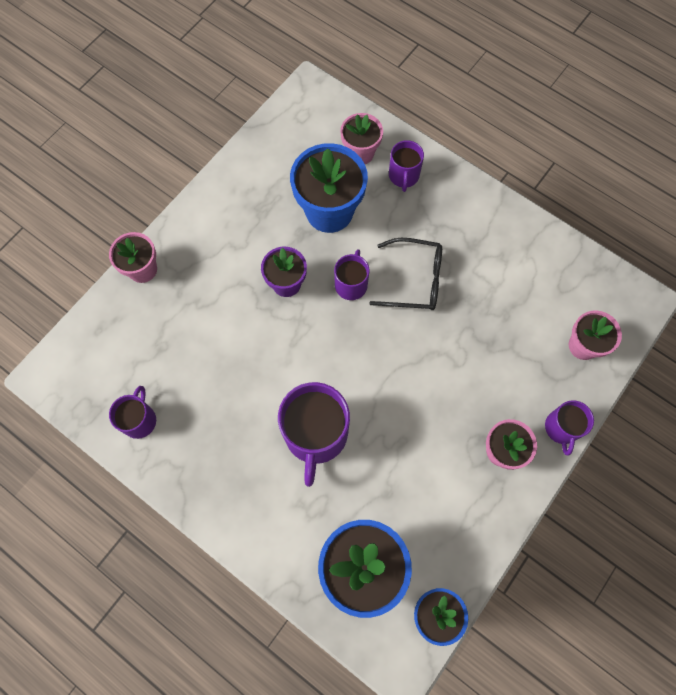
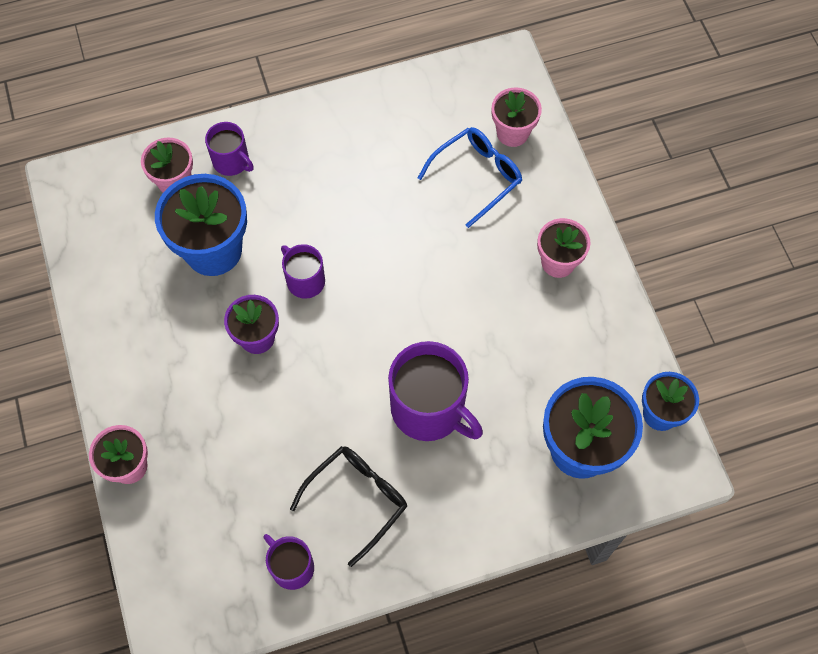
camera: 55 degrees left, 5 degrees down
(414, 280) = (345, 223): black glasses -> black glasses (357, 499)
(525, 344) = (477, 176): none -> blue glasses
(561, 428) = (572, 201): purple mug -> none

